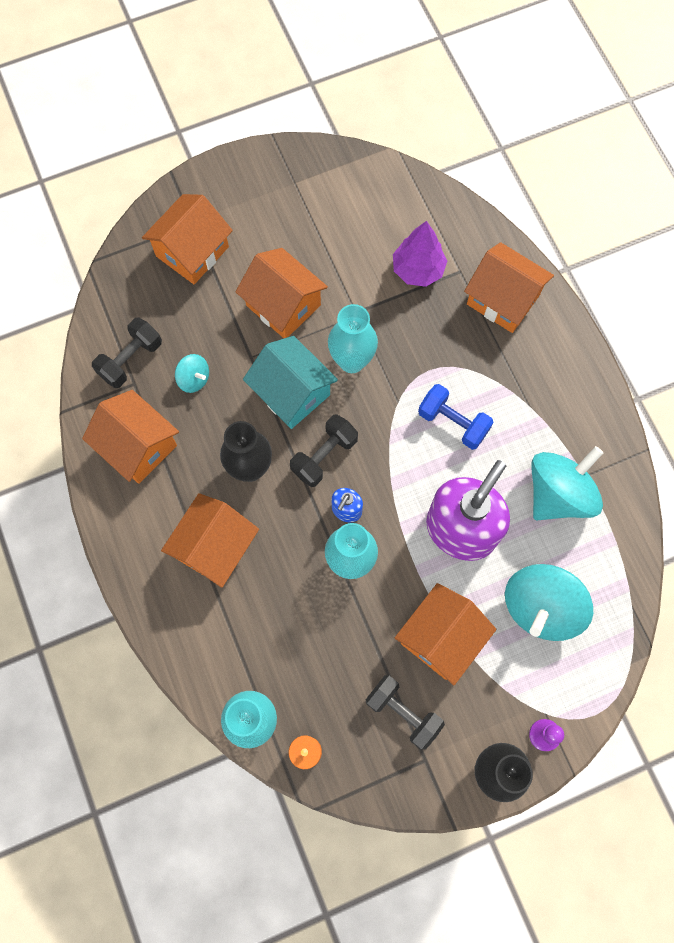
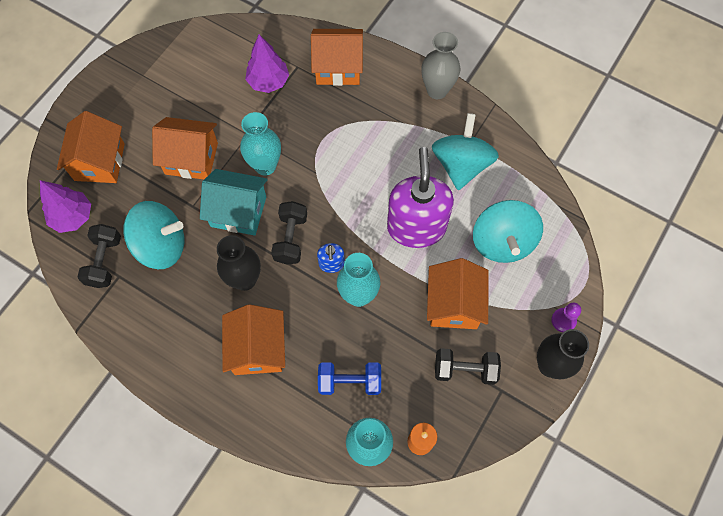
camera: 35 degrees left, 5 degrees down
(130, 293) = (72, 217): none -> purple tree
(138, 446) = (152, 317): orange house -> none
(194, 379) = (161, 245): turquoise spinning top -> turquoise spinning top, size x2.09
(453, 422) = (361, 163): blue dumbbell -> blue dumbbell (350, 382)
(593, 393) = (437, 90): none -> grey vase

